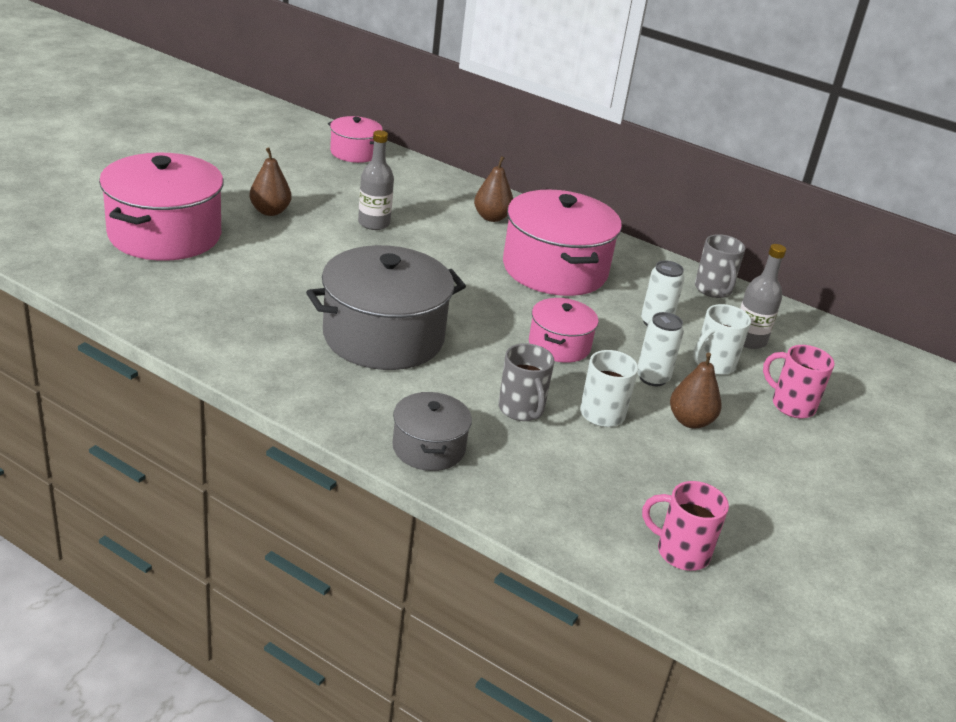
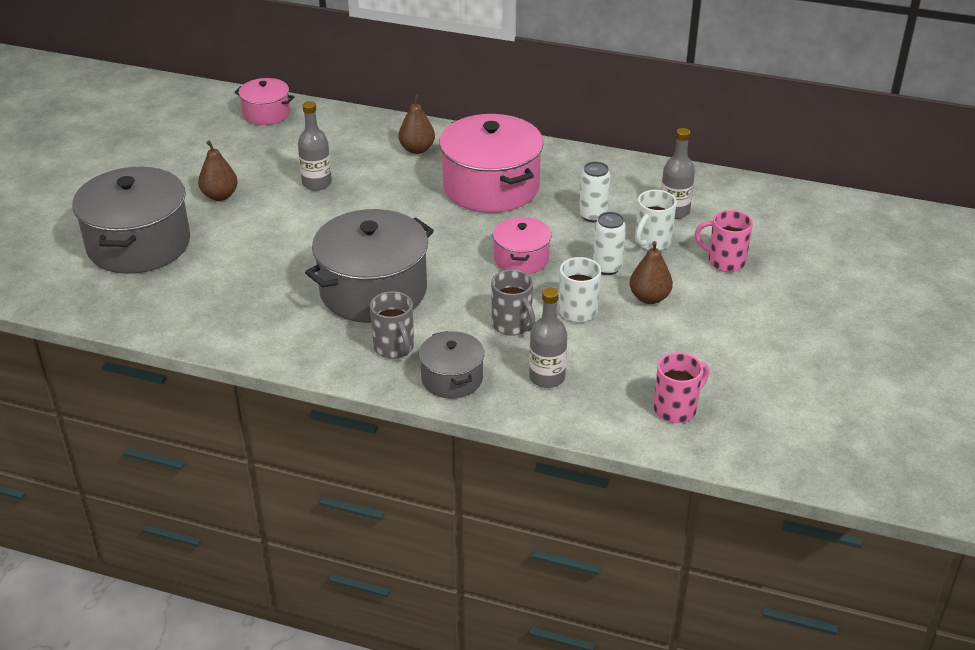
camera: 10 degrees left, 5 degrees up
(164, 234) = (138, 244): pink pot -> grey pot
(538, 475) = (547, 377): none -> grey bottle
(681, 552) = (676, 409): pink mug -> pink mug turned 135 degrees clockwise
(713, 290) = (631, 171): grey mug -> grey mug (394, 348)

